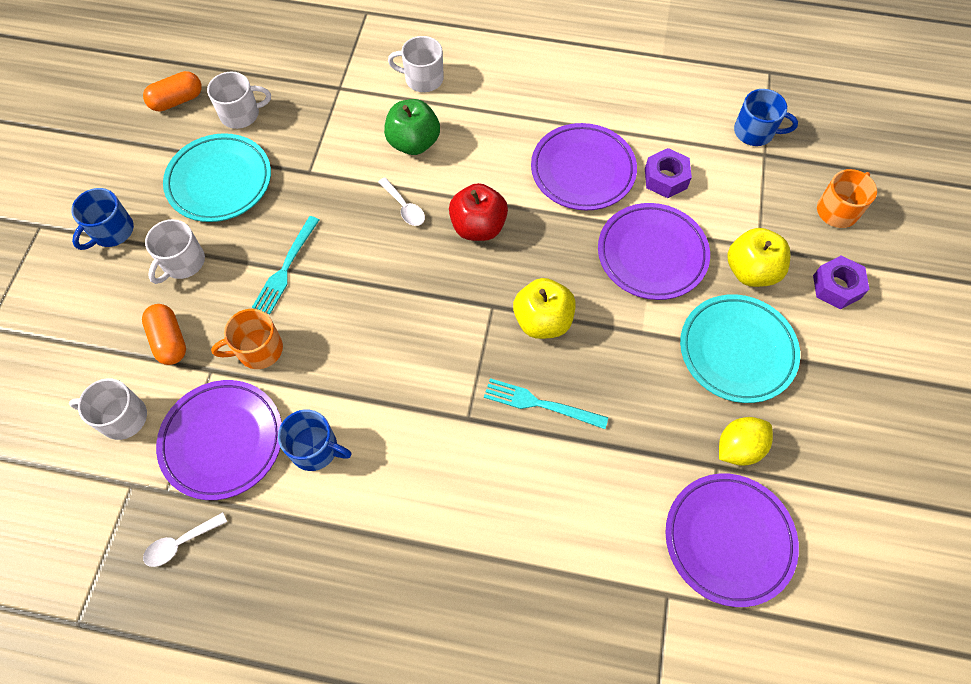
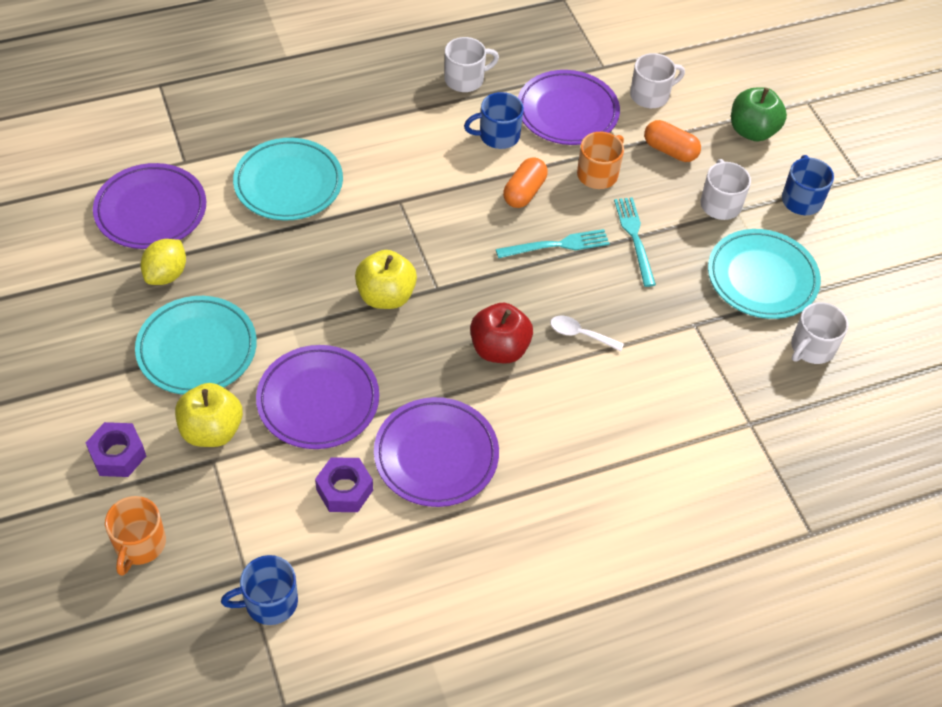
camera: 145 degrees right, 10 degrees down
(177, 100) = (882, 331): orange capsule -> orange capsule (524, 192)
(180, 543) = (540, 54): white spoon -> none
(413, 143) = (625, 401): green apple -> green apple (752, 131)
(423, 78) = (677, 479): white mug -> white mug (465, 79)
(540, 404) = (348, 235): turquoise fork -> turquoise fork (557, 245)
(567, 500) = (288, 184): none -> turquoise plate

